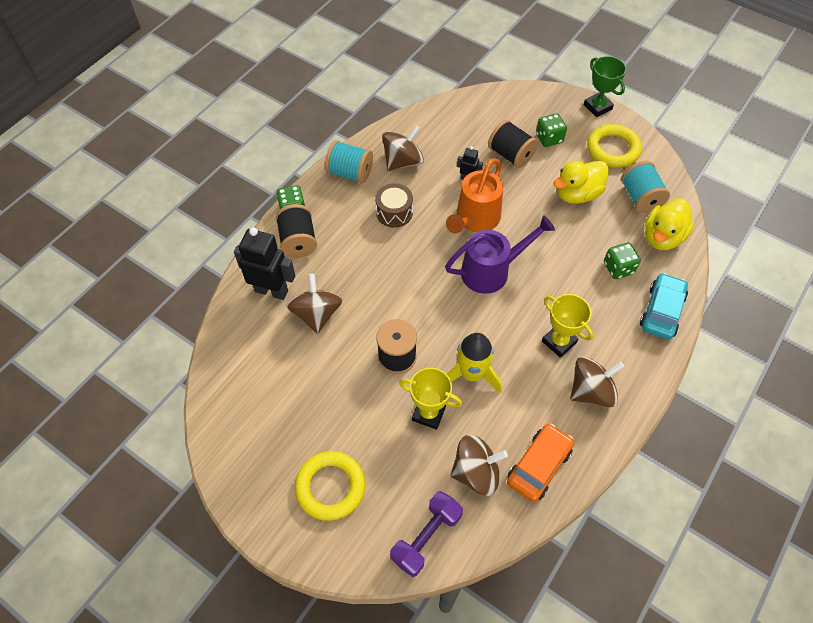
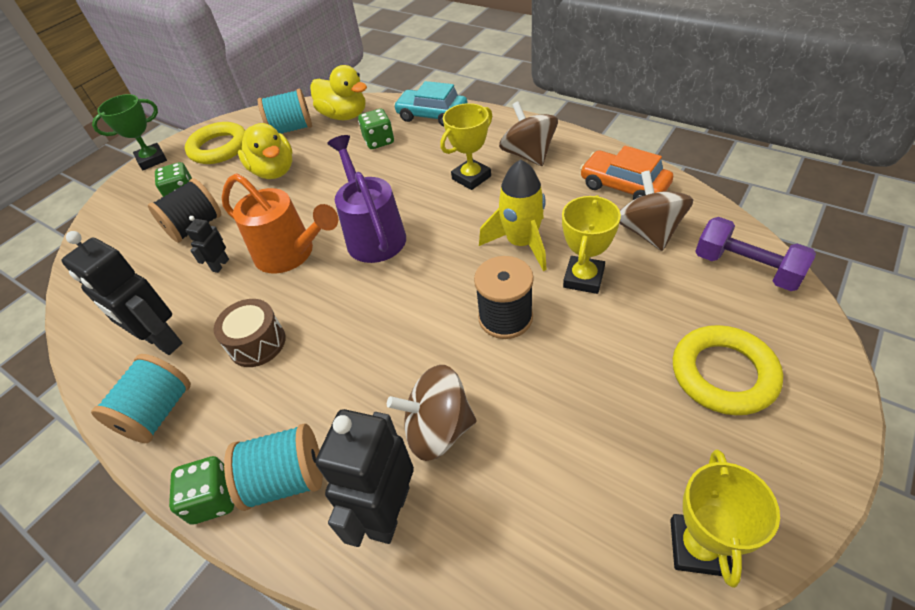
camera: 85 degrees left, 10 degrees down
(225, 438) = (698, 547): none -> yellow trophy
(298, 241) = (286, 479): black spool -> turquoise spool
(403, 161) = (161, 341): brown spinning top -> black robot

